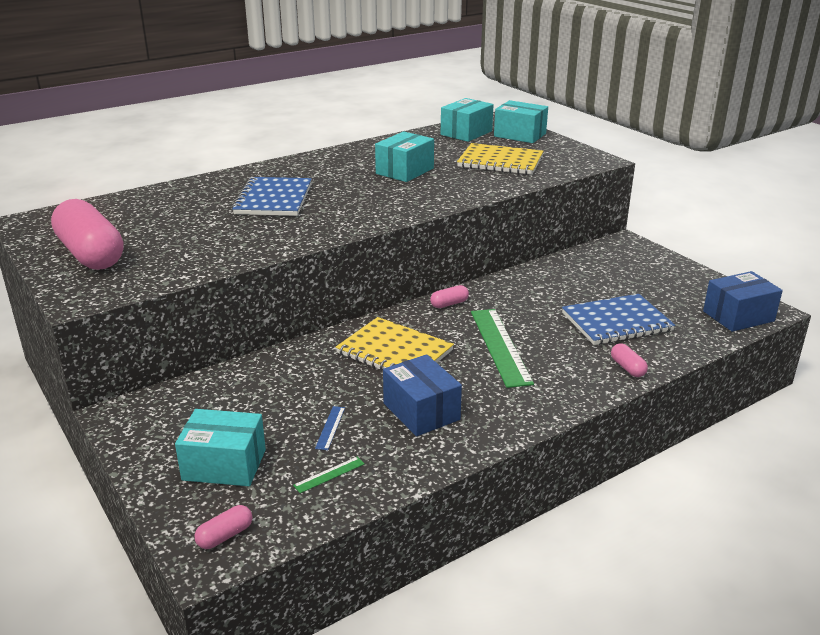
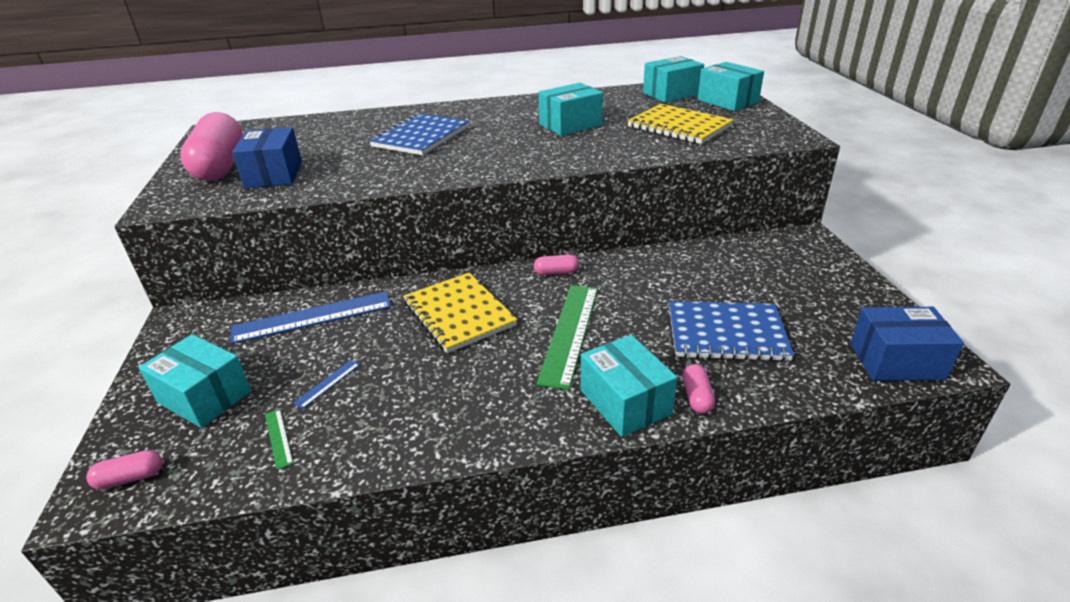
camera: 25 degrees right, 5 degrees up
(259, 383) = (312, 317): none -> blue ruler
(329, 474) = (278, 438): green ruler -> green ruler turned 75 degrees clockwise
(421, 411) = (426, 389): blue box -> blue box (274, 174)
(581, 383) = (625, 402): none -> turquoise box

